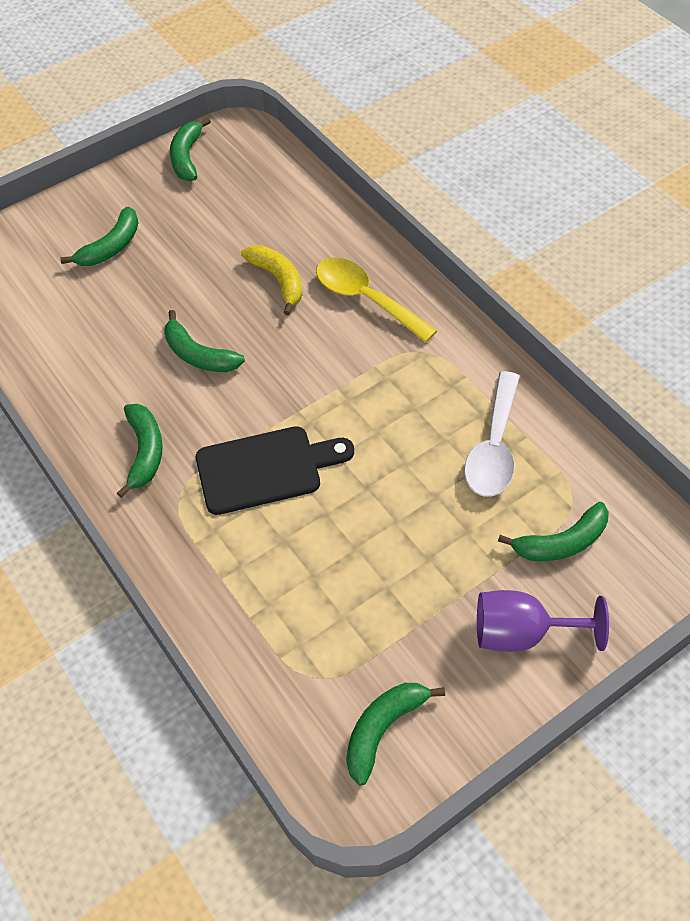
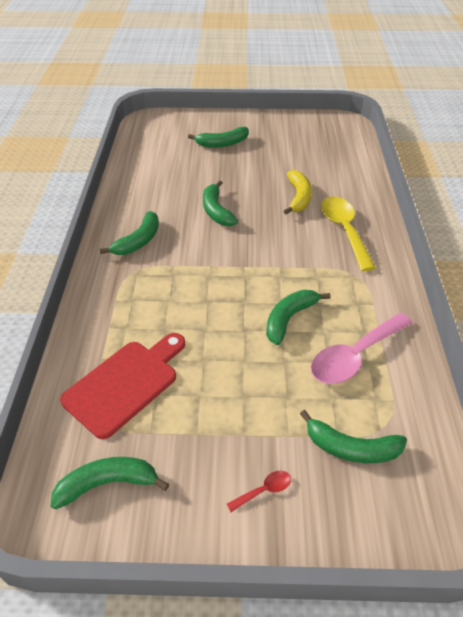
camera: 35 degrees right, 10 degrees down
(187, 157) = (304, 122): green banana -> green banana (289, 319)
(265, 469) = (194, 285): black cutting board -> none
(302, 626) = (125, 384): none -> red cutting board
(494, 447) = (355, 356): white spoon -> pink spoon
(522, 633) = (264, 490): purple goblet -> red spoon

